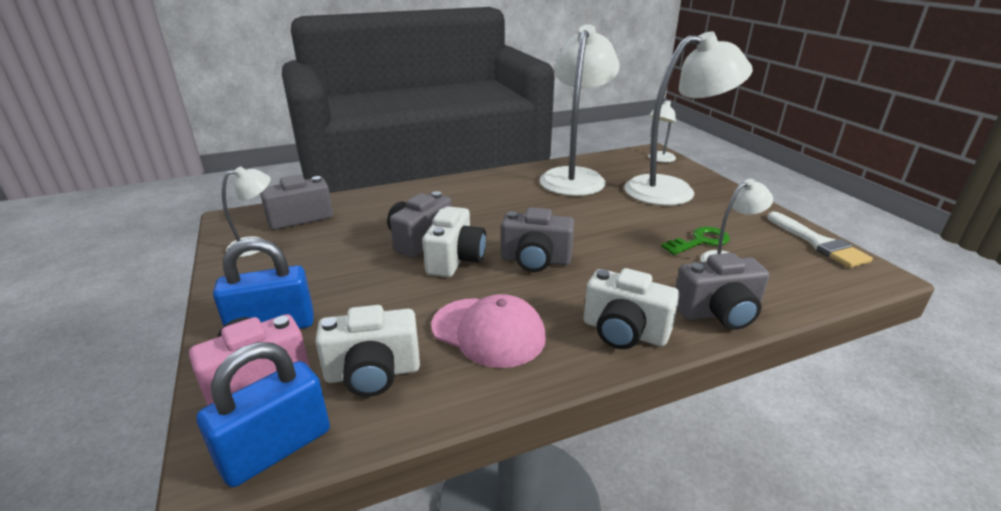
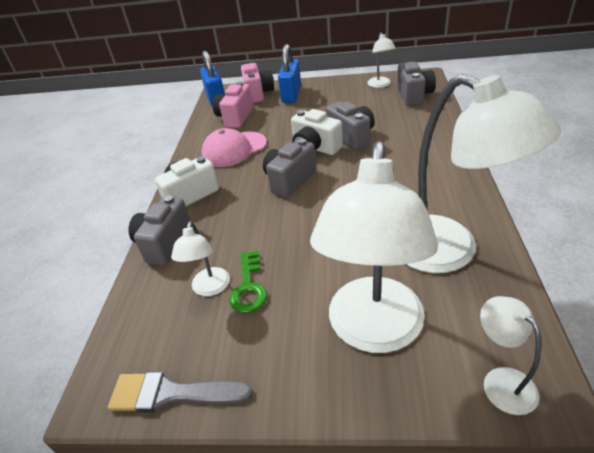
camera: 120 degrees right, 10 degrees up
(373, 373) = (235, 117): white camera -> pink camera
(819, 243) = (171, 394): white brush -> grey brush

